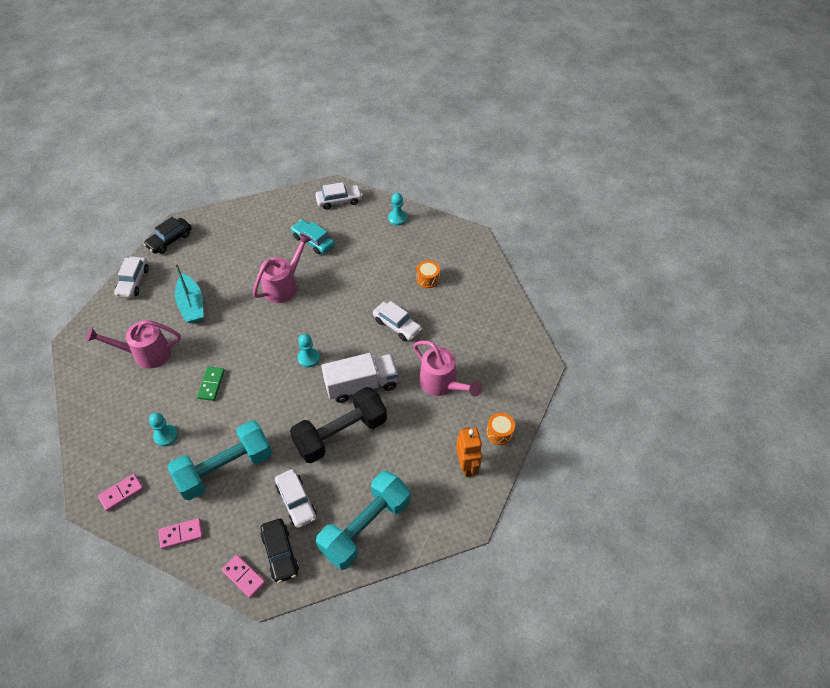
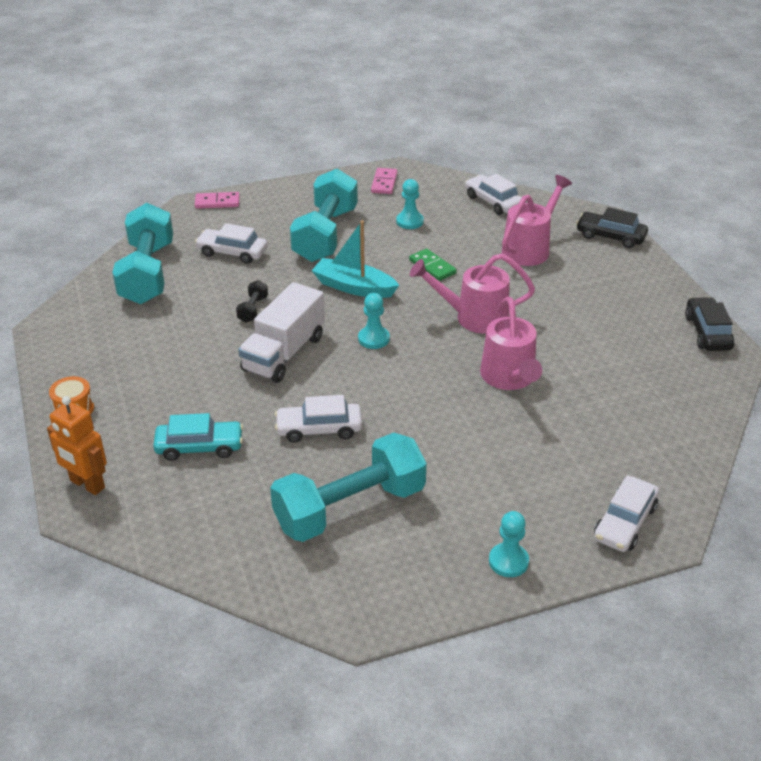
camera: 135 degrees right, 15 degrees down
(133, 282) = (657, 280): white car -> white car (493, 202)
(181, 534) = (300, 192): pink domino -> none
(191, 305) = (566, 301): turquoise boat -> turquoise boat (354, 287)
(280, 553) = (205, 225): black car -> black car (610, 236)
(313, 241) = (563, 446): turquoise car -> turquoise car (199, 447)
(341, 434) = (253, 309): black dumbbell -> black dumbbell, size x0.40
(428, 279) = (350, 508): orange drum -> turquoise dumbbell
(442, 384) = (191, 409): pink watering can -> pink watering can (473, 317)
(467, 466) = (87, 362): orange robot -> orange robot (87, 484)

